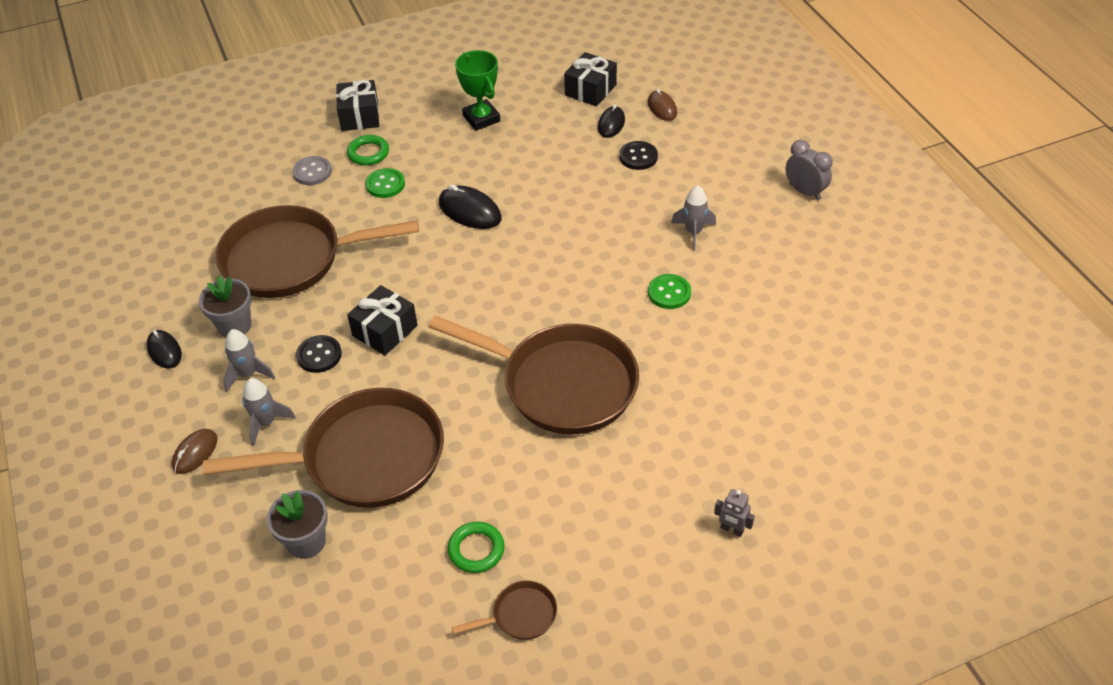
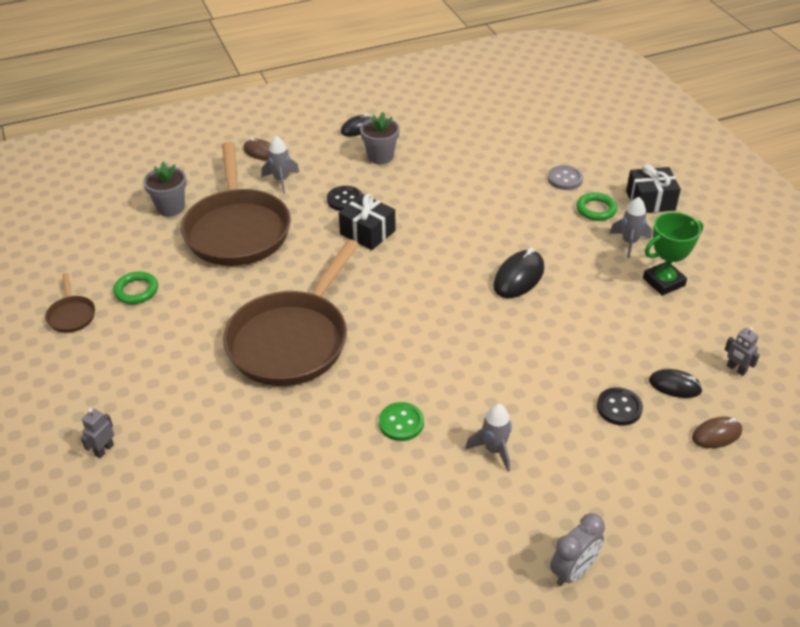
camera: 90 degrees right, 5 degrees down
(248, 374) = (330, 168): grey rocket -> grey rocket (629, 242)
(290, 259) = (453, 176): brown pan -> none
(385, 184) = (552, 222): green button -> none
(590, 90) = (736, 369): black gift -> grey robot

